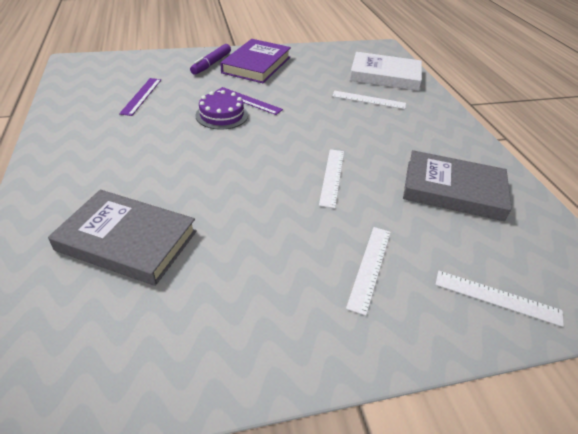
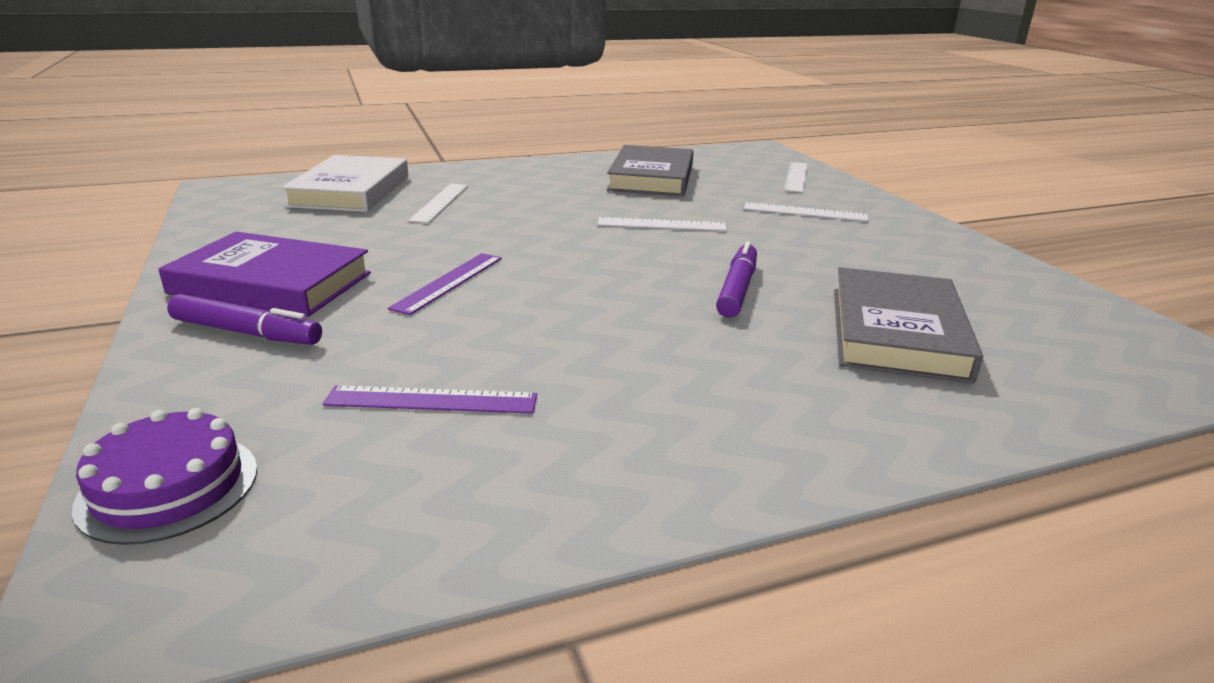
camera: 95 degrees left, 15 degrees down
(212, 188) = (737, 289): none -> purple marker
(221, 115) = (512, 300): purple cake -> purple cake (168, 486)

